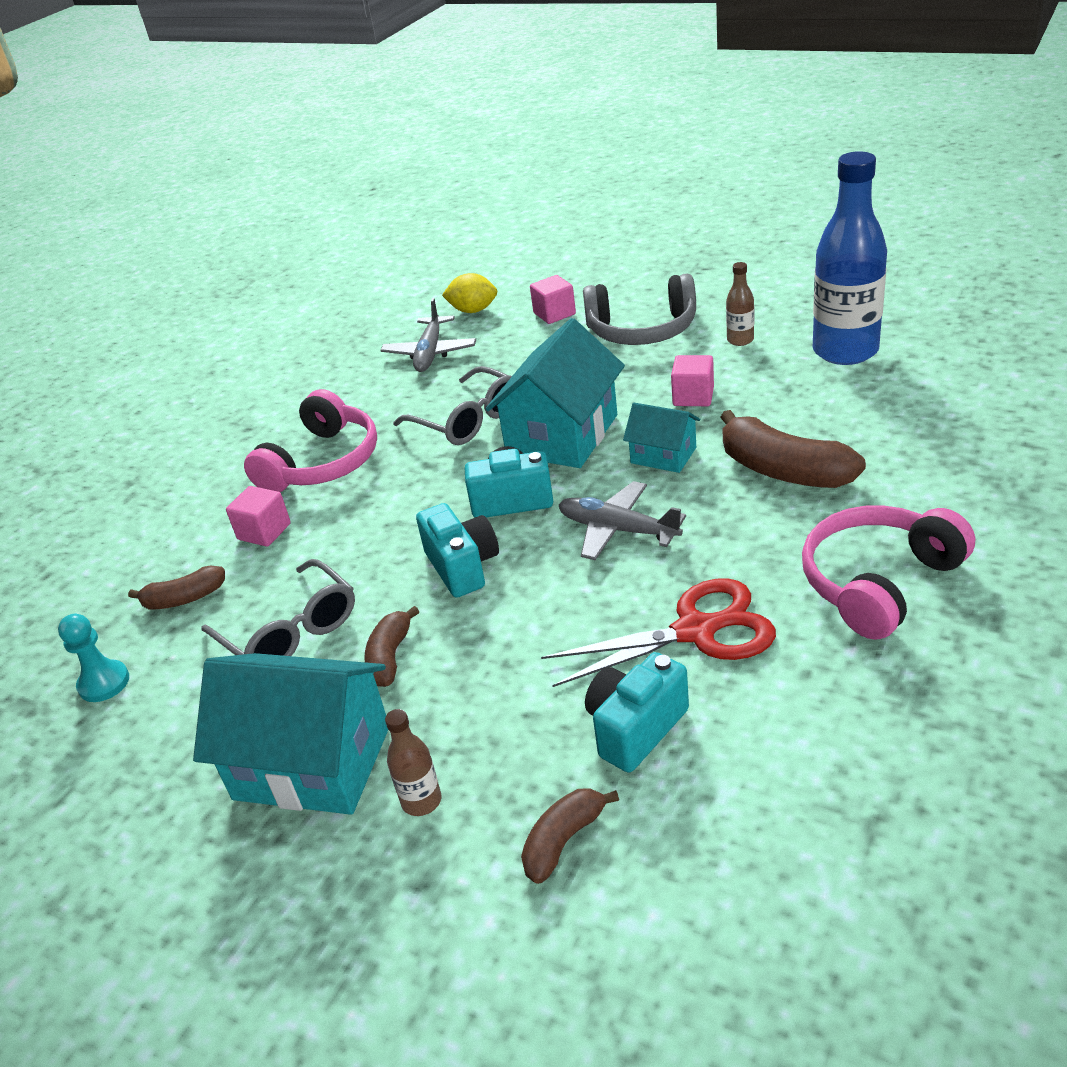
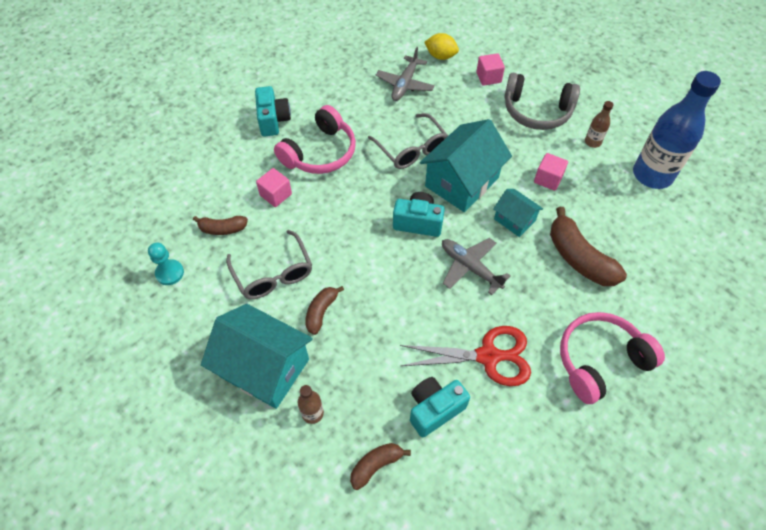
camera: 10 degrees right, 20 degrees up
(462, 567) = (377, 262): turquoise camera -> turquoise camera (273, 120)

